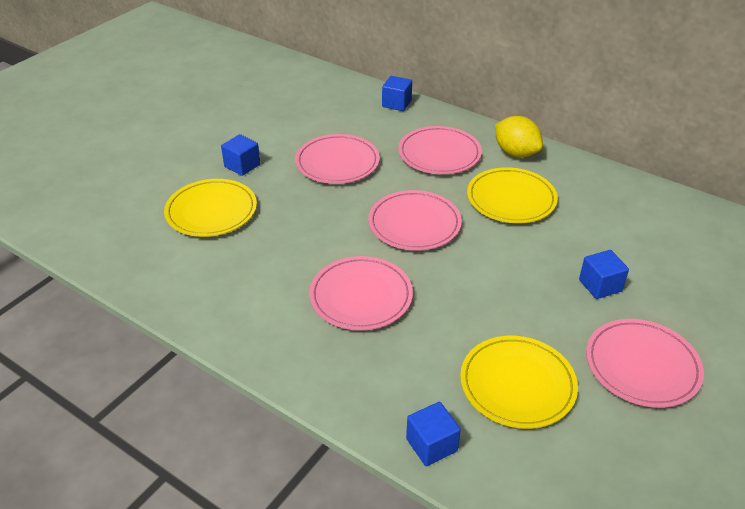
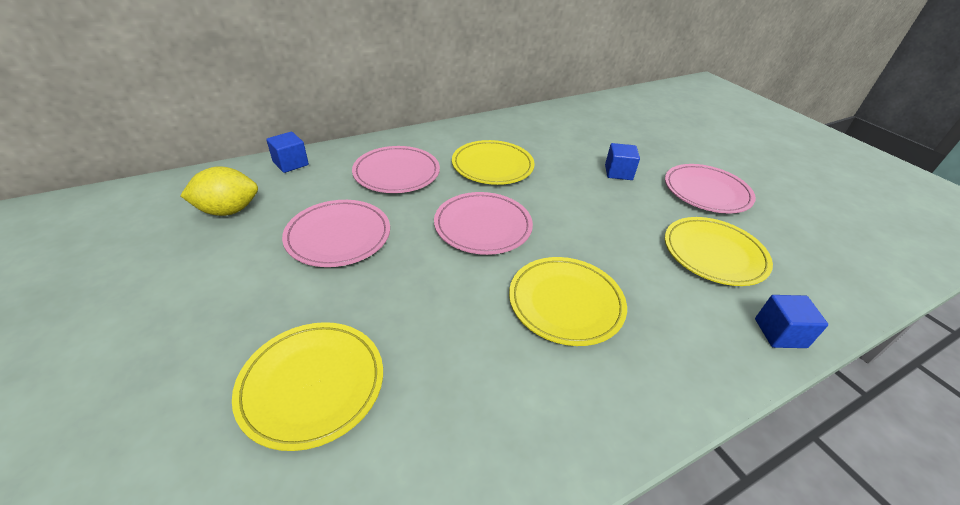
camera: 65 degrees left, 0 degrees up
(242, 165) = (250, 316): blue cube -> none
(361, 296) = (565, 303): pink plate -> yellow plate
(516, 153) = (437, 140): yellow lemon -> yellow lemon (228, 210)

